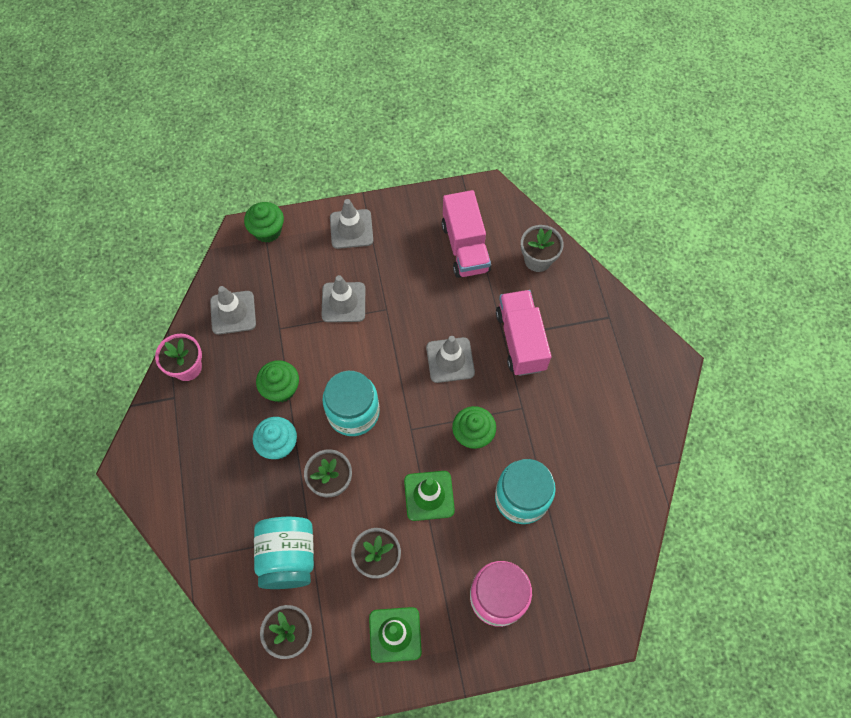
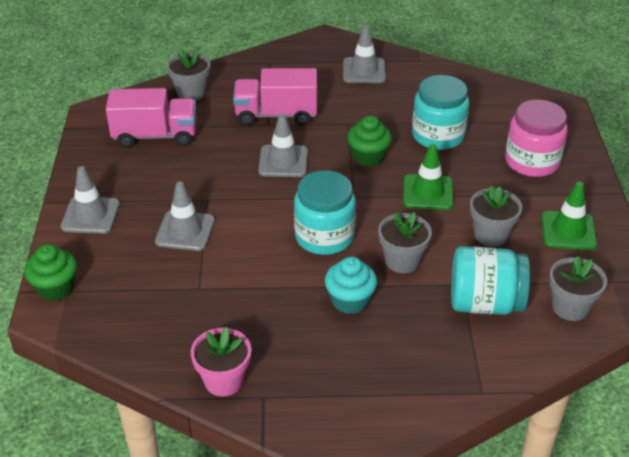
camera: 80 degrees left, 25 degrees down
(233, 312) = (160, 329): grey traffic cone -> grey traffic cone (364, 71)
(281, 389) = (279, 293): green cupcake -> none

